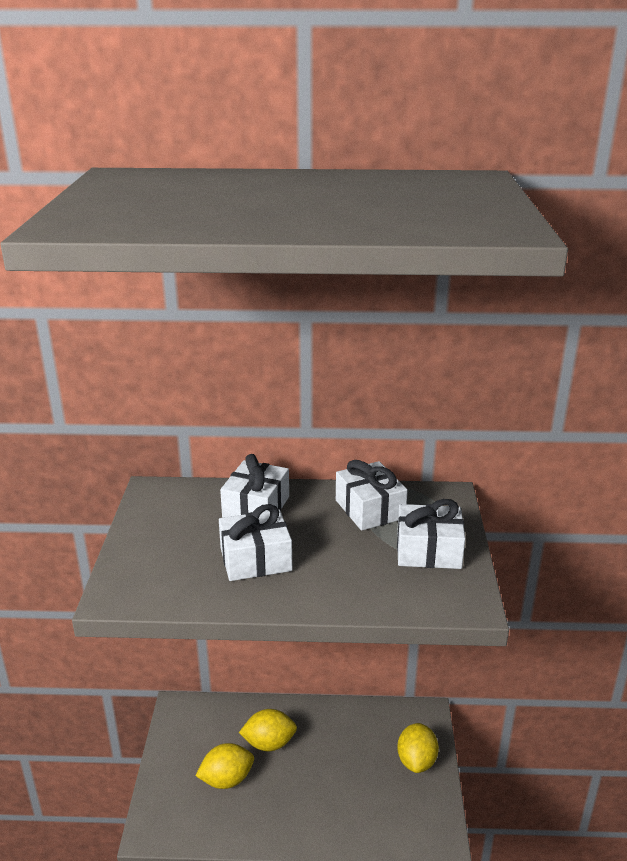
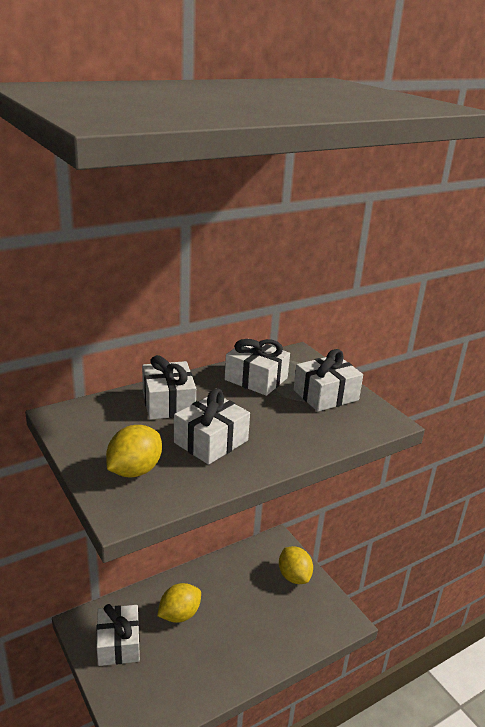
camera: 35 degrees left, 0 degrees up
(196, 743) = (119, 643): none -> white gift
(226, 779) = (166, 659): yellow lemon -> yellow lemon (134, 470)

